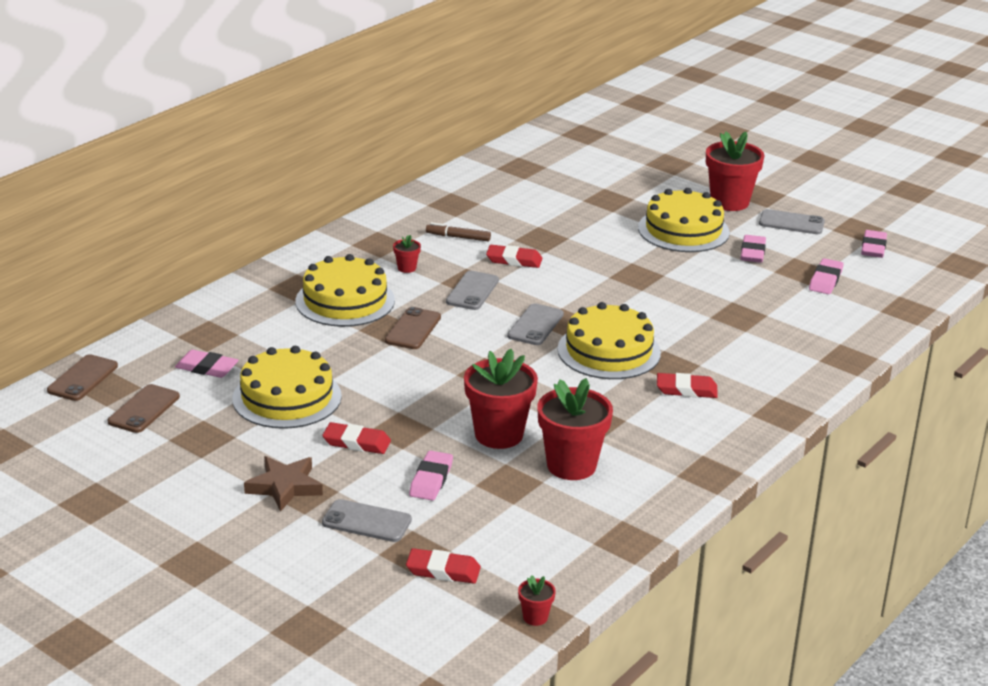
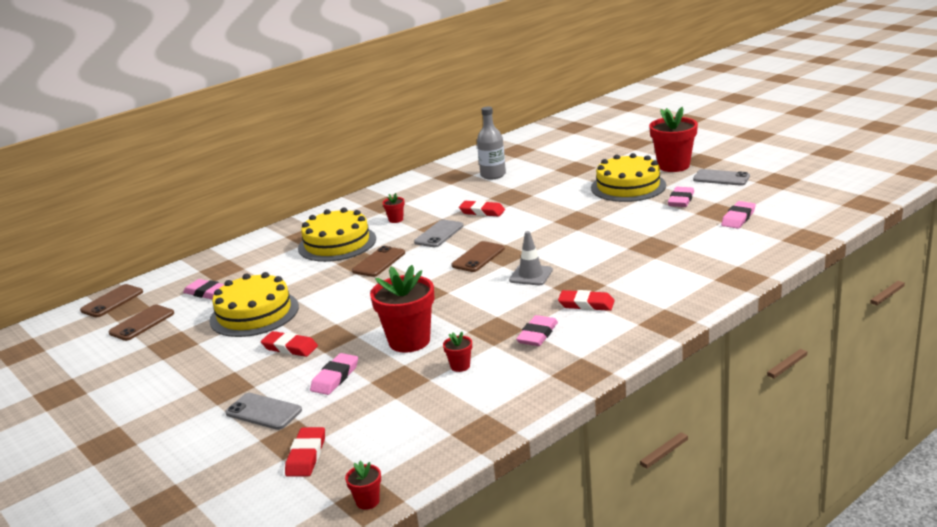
camera: 15 degrees right, 5 degrees down
(285, 487) = (213, 382): brown star -> none
(443, 570) = (306, 455): red eraser -> red eraser turned 75 degrees clockwise
(458, 237) = (446, 198): brown marker -> none
(506, 205) = (493, 175): none -> grey bottle
(535, 325) = (478, 257): grey phone -> brown phone
(571, 465) = (460, 366): red flower pot -> red flower pot, size x0.44
(609, 351) = (531, 275): yellow cake -> grey traffic cone
(873, 247) = (788, 193): pink eraser -> pink eraser (537, 334)

